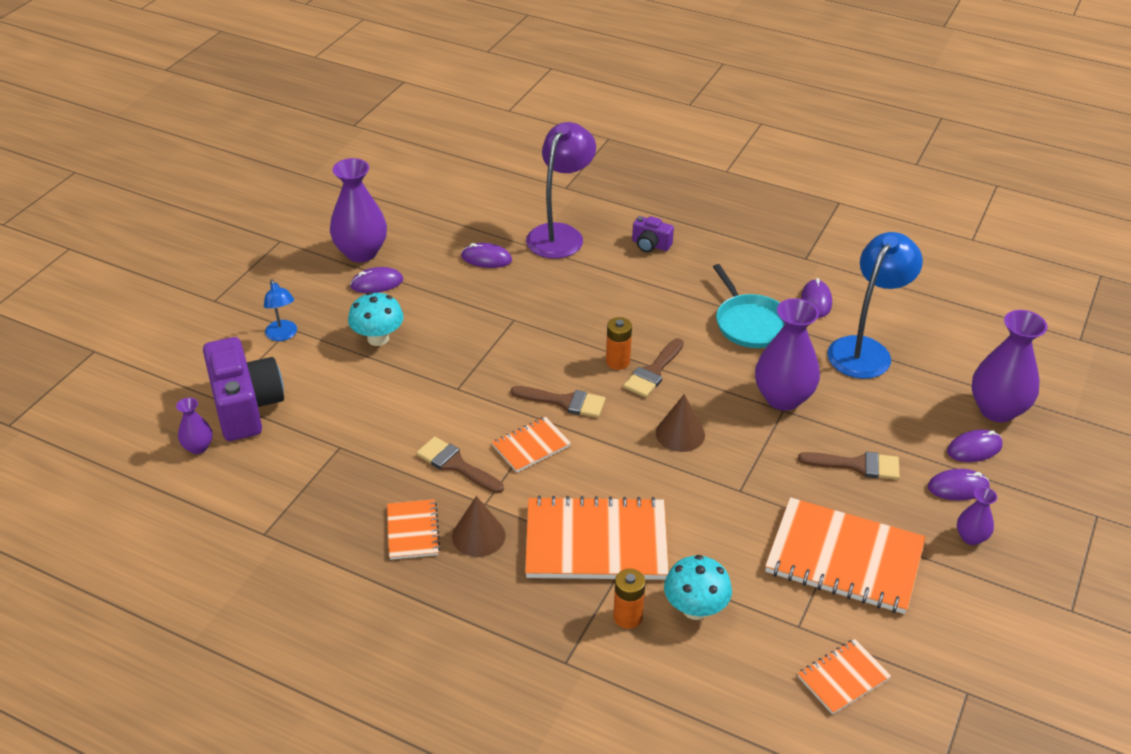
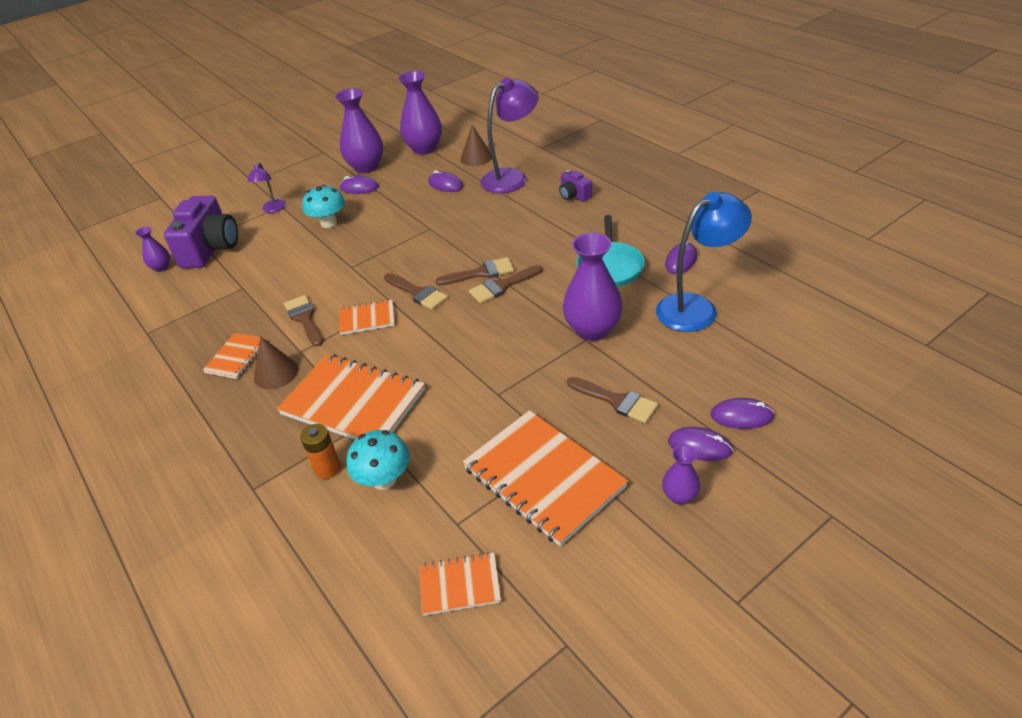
camera: 30 degrees right, 0 degrees up
(283, 335) = (273, 209): blue lamp -> purple lamp
(617, 361) = (481, 273): orange battery -> brown brush
(680, 434) = (485, 337): brown cone -> brown cone (476, 158)
(997, 410) = (790, 387): purple vase -> purple vase (424, 149)

